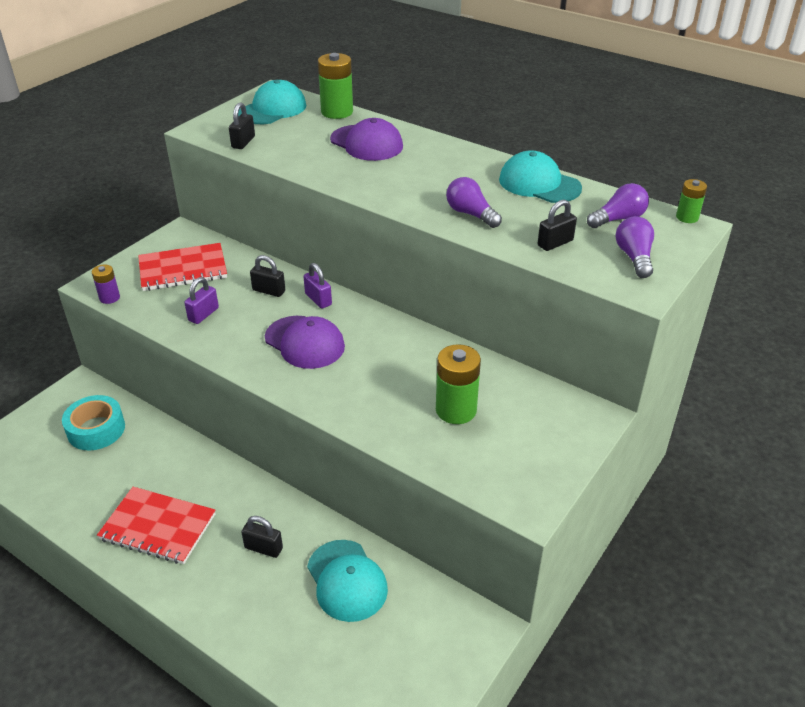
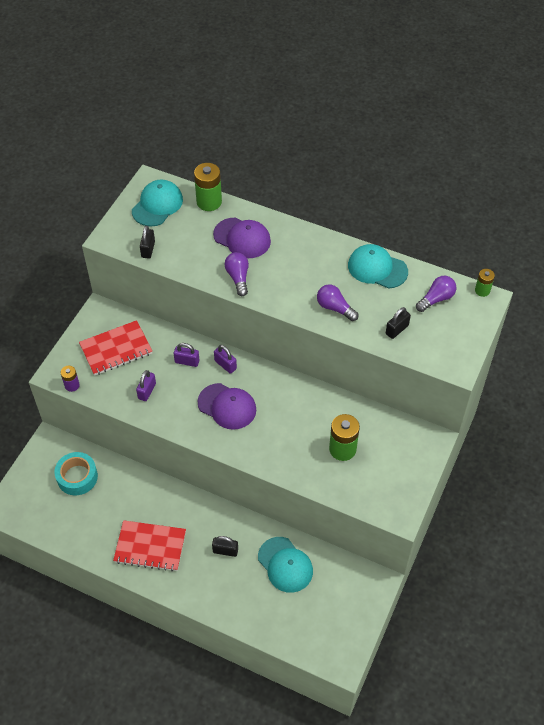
camera: 10 degrees left, 15 degrees up
(269, 291) = (187, 361): black padlock -> purple padlock
(634, 257) = (450, 336): purple light bulb -> purple light bulb (238, 278)

